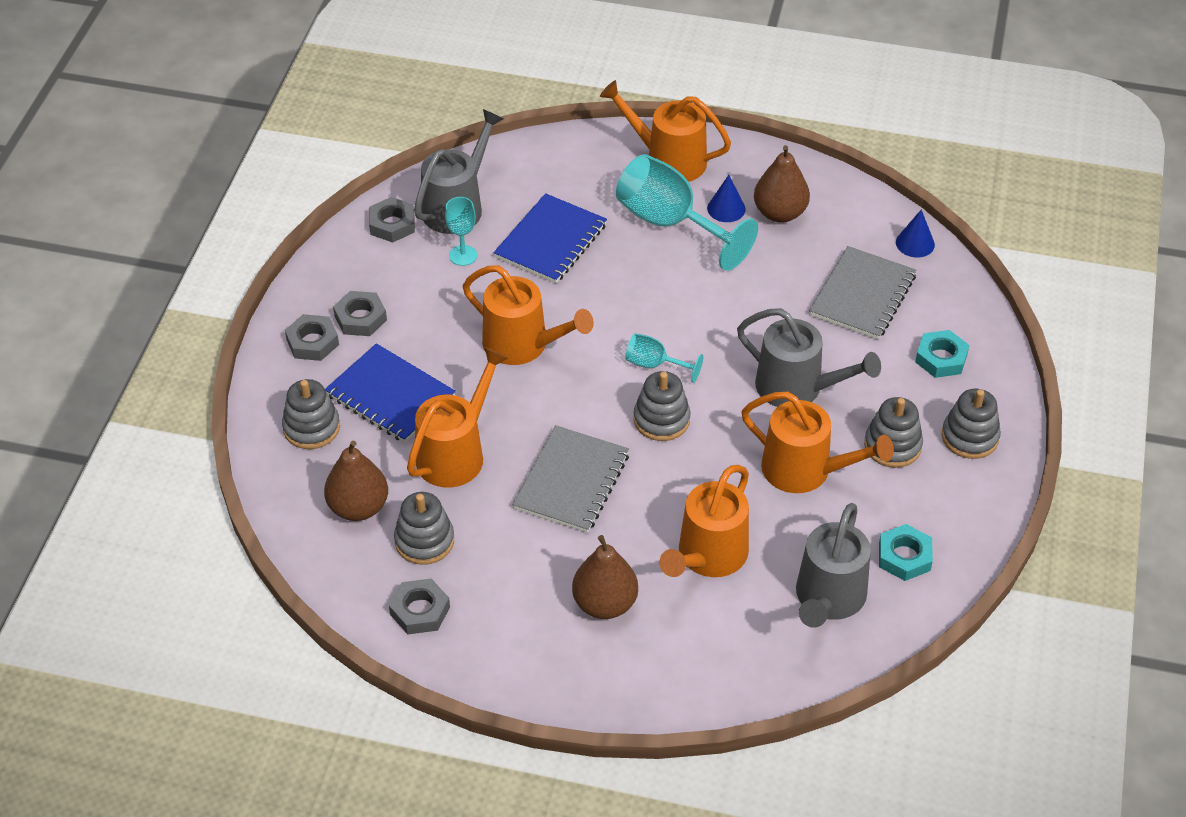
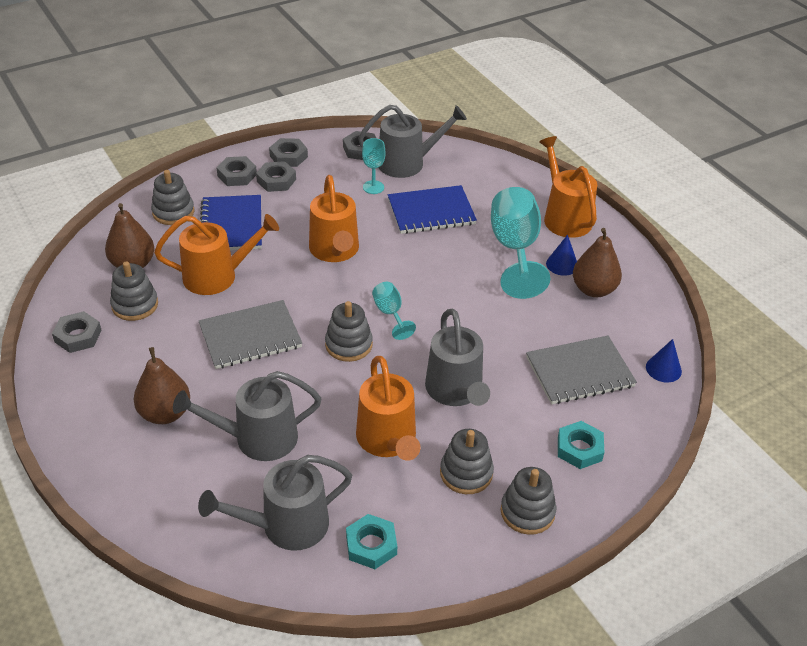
camera: 45 degrees right, 5 degrees down
(332, 284) = (288, 156): none -> grey nut
(708, 557) = (257, 438): orange watering can -> grey watering can

